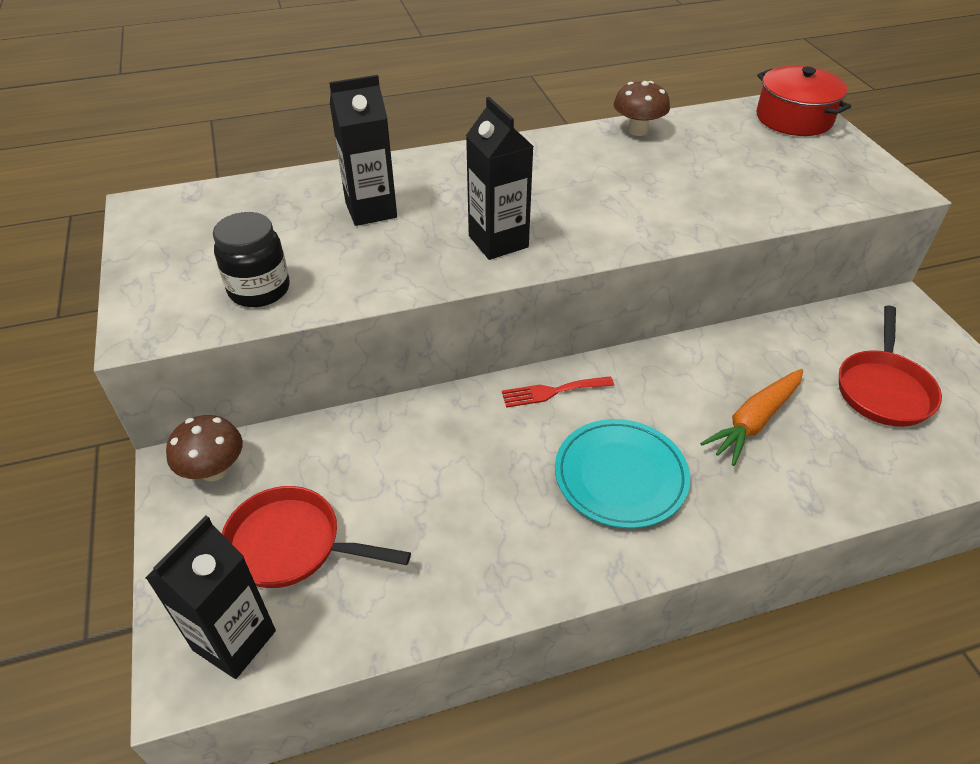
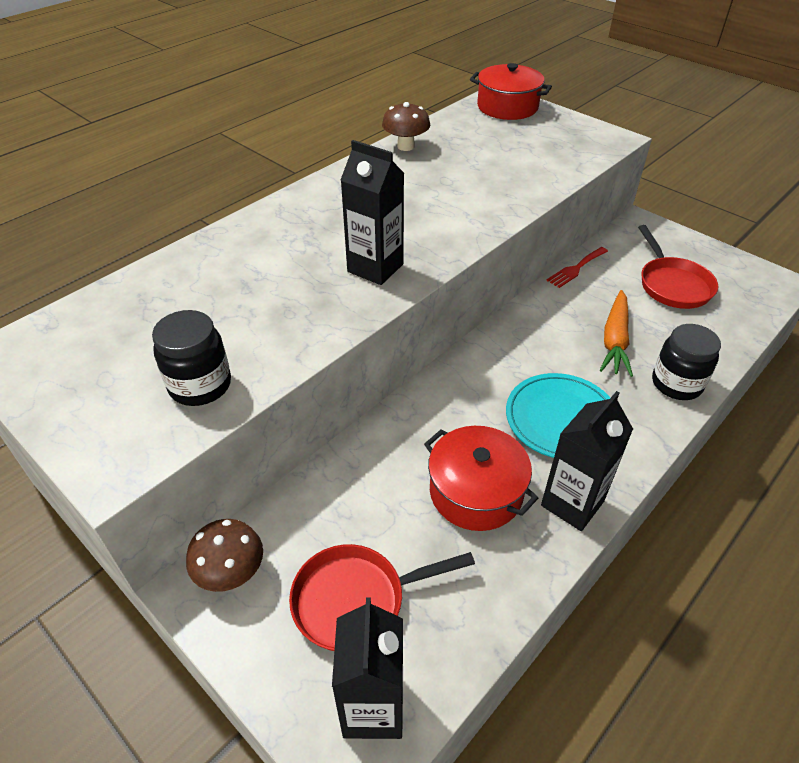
camera: 30 degrees left, 0 degrees up
(371, 210) = (242, 279): black carton -> black carton (572, 503)
(474, 504) = (476, 491): none -> red pot
(552, 392) = (463, 377): red fork -> red fork (576, 268)
(790, 498) = (676, 384): none -> black jar

